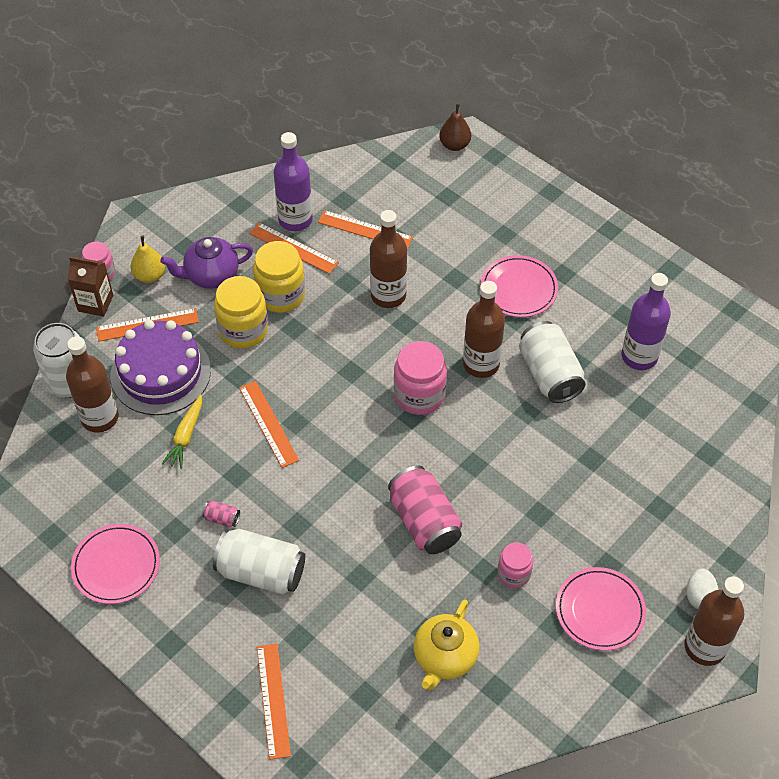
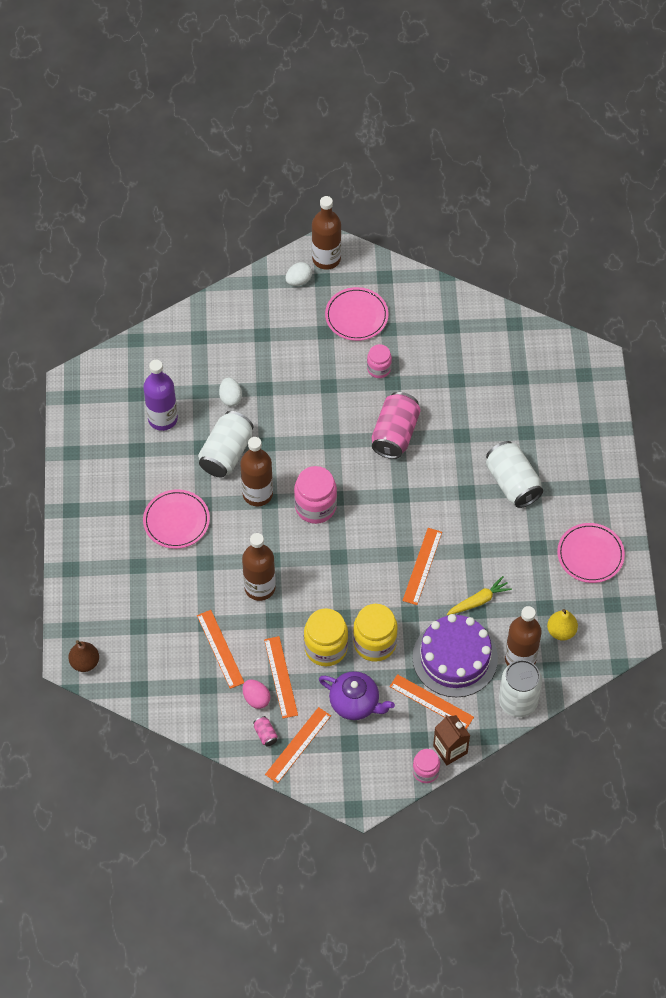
camera: 135 degrees left, 5 degrees up
(150, 276) = (395, 740): yellow pear -> yellow pear (561, 631)
(222, 518) = (505, 531): pink can -> pink can (265, 734)
(273, 700) = (569, 414): orange ruler -> orange ruler (298, 745)
(295, 219) = (256, 699): purple bottle -> pink egg
(444, 658) = (461, 360): yellow teapot -> none
(609, 424) = (230, 398): none -> white egg

